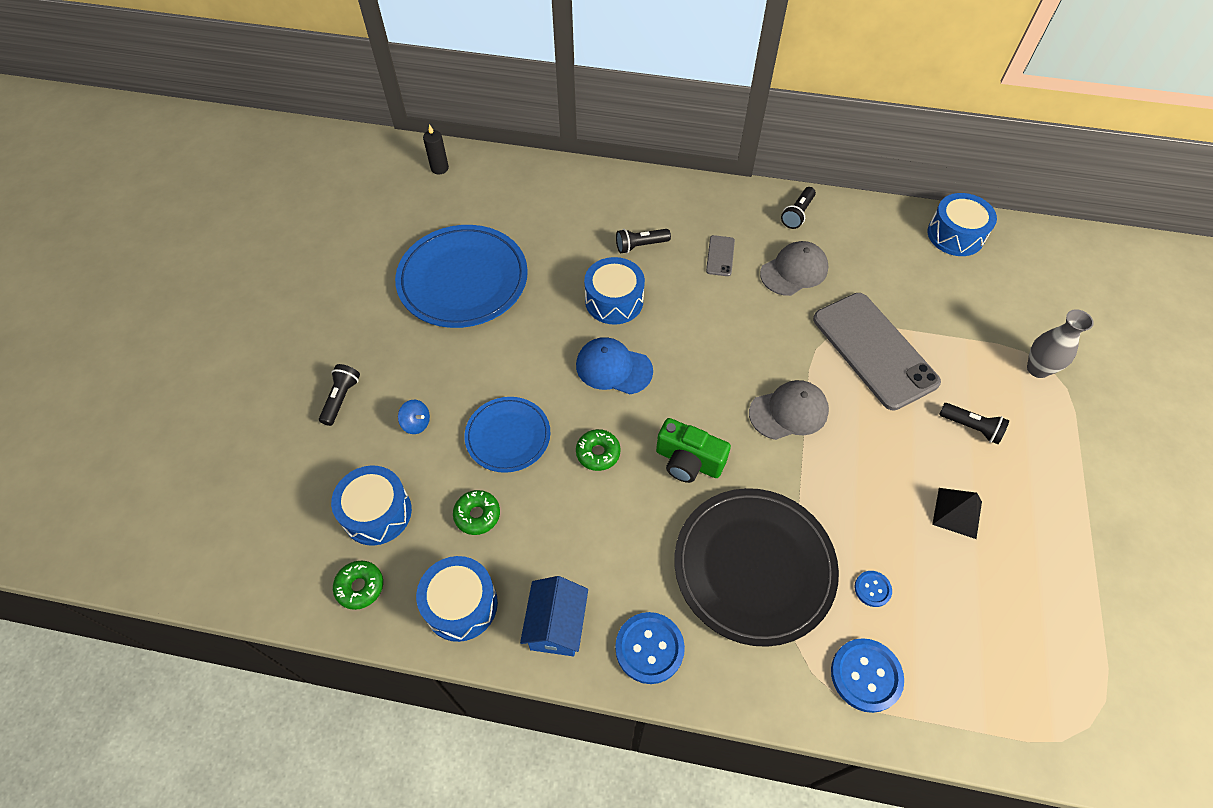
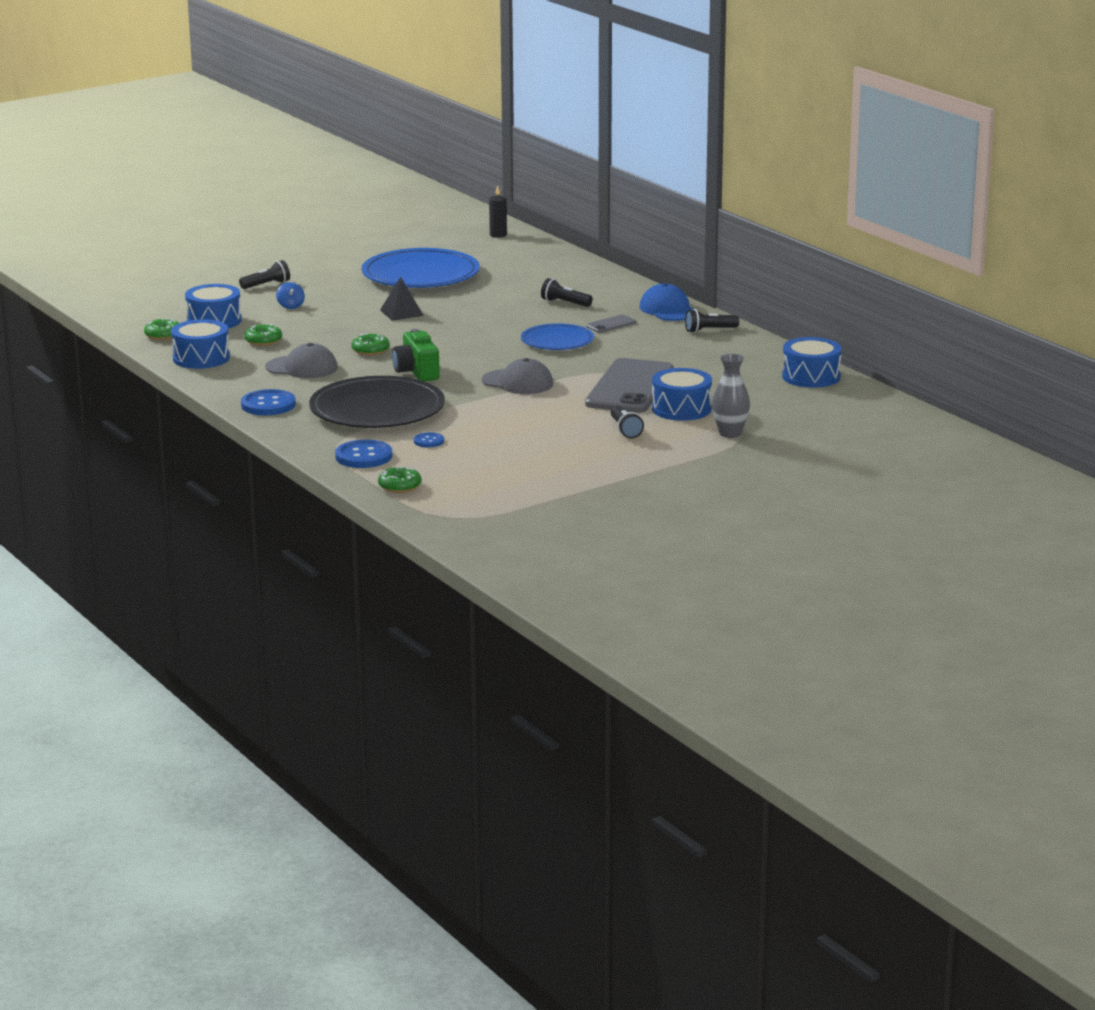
camera: 45 degrees right, 35 degrees down
(508, 436) = (332, 327): blue plate -> blue plate (557, 341)
(557, 626) = (235, 381): blue house -> none
(613, 368) = (444, 332): blue cap -> blue cap (668, 310)
(614, 301) = (499, 313): blue drum -> blue drum (681, 409)
(794, 271) = (649, 346): grey cap -> grey cap (302, 367)
(957, 512) = (540, 445): black pyramid -> black pyramid (401, 312)
(972, 707) = (399, 486): none -> green donut

